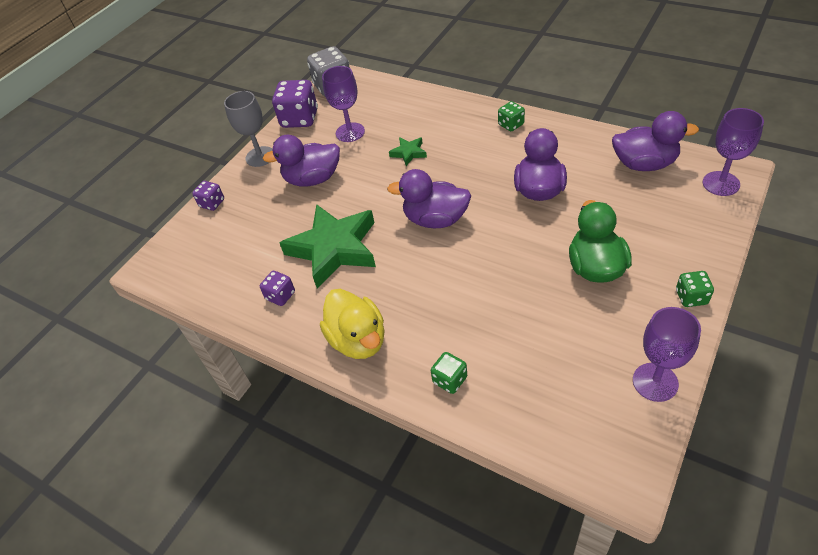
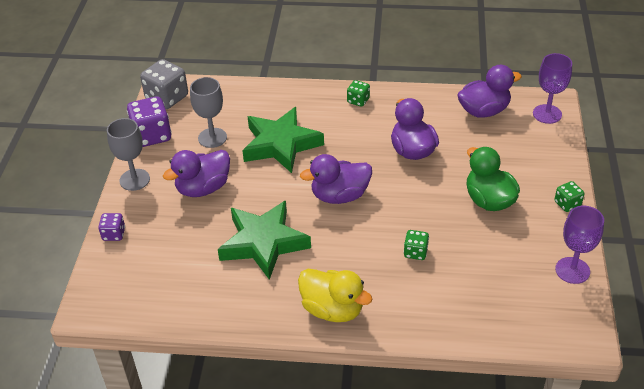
camera: 30 degrees left, 5 degrees down
(280, 296) = (239, 295): purple dice -> none
(350, 132) = (212, 138): purple goblet -> grey goblet
(409, 153) = (281, 144): green star -> green star, size x2.29
(450, 380) = (425, 316): green dice -> green dice (415, 252)

